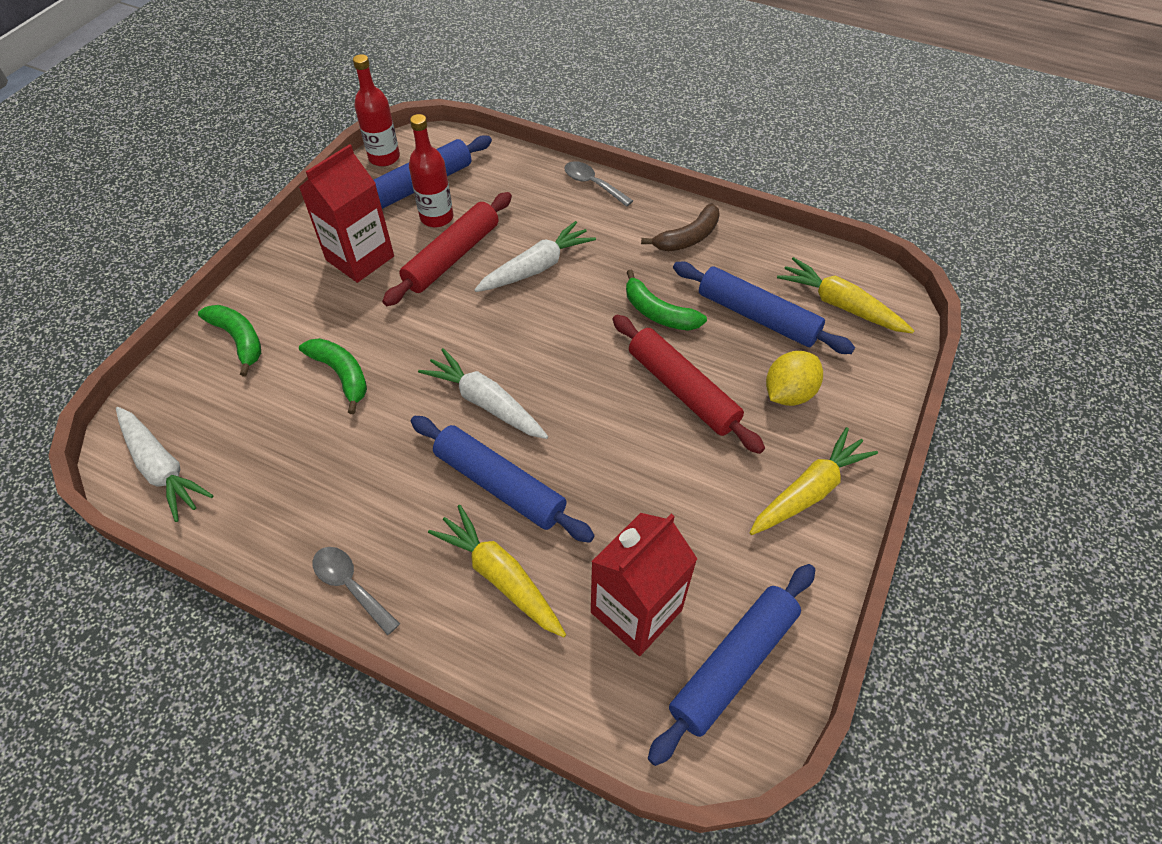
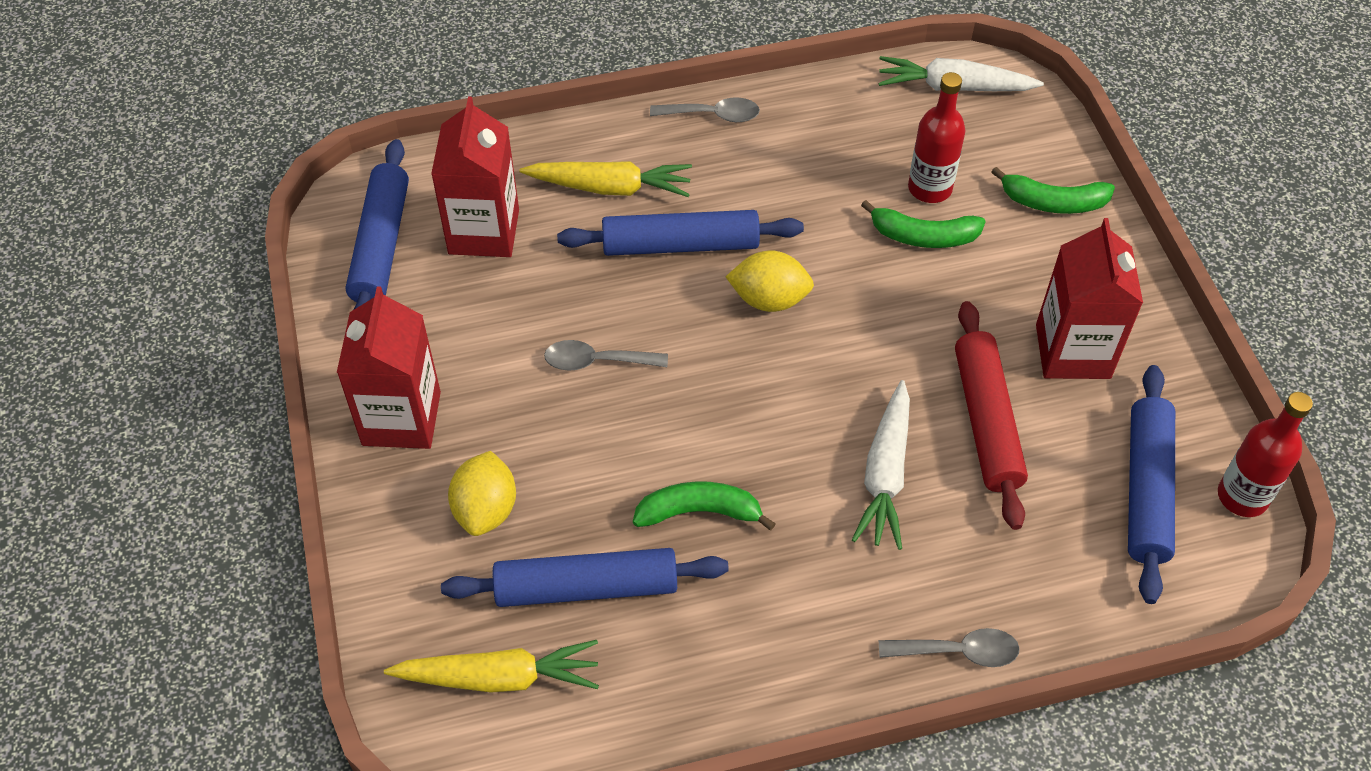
camera: 140 degrees right, 0 degrees up
(437, 217) = (1068, 458): red bottle -> red bottle (929, 188)
(485, 402) = (769, 299): white carrot -> yellow lemon
(639, 439) = (596, 361): none -> grey spoon
(682, 390) = (597, 438): red rolling pin -> none
(688, 238) = (760, 650): brown banana -> none
(809, 491) = (401, 418): yellow carrot -> red carton

